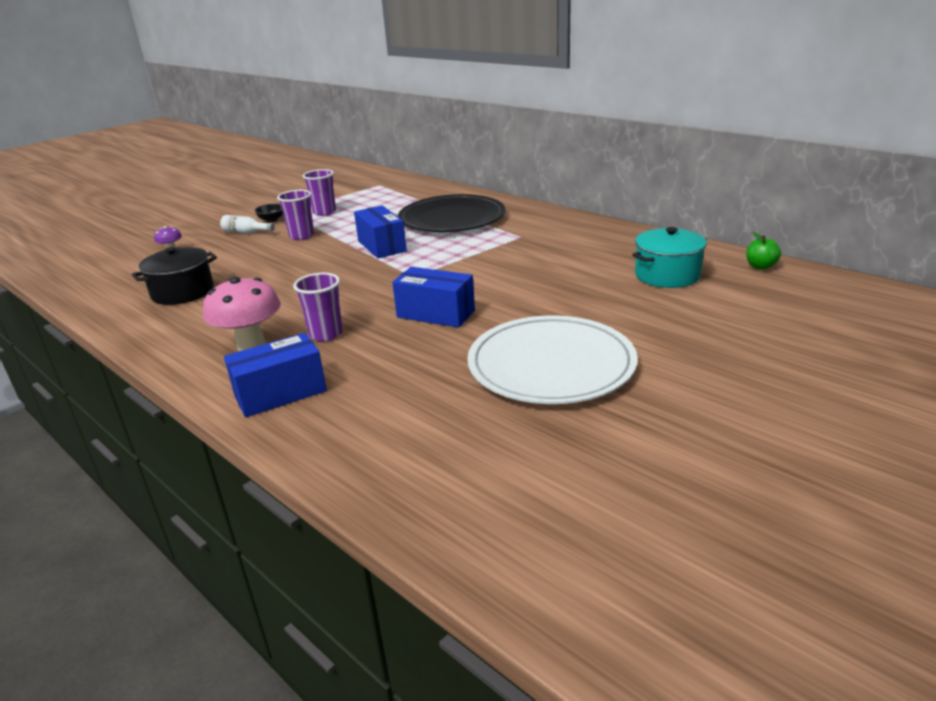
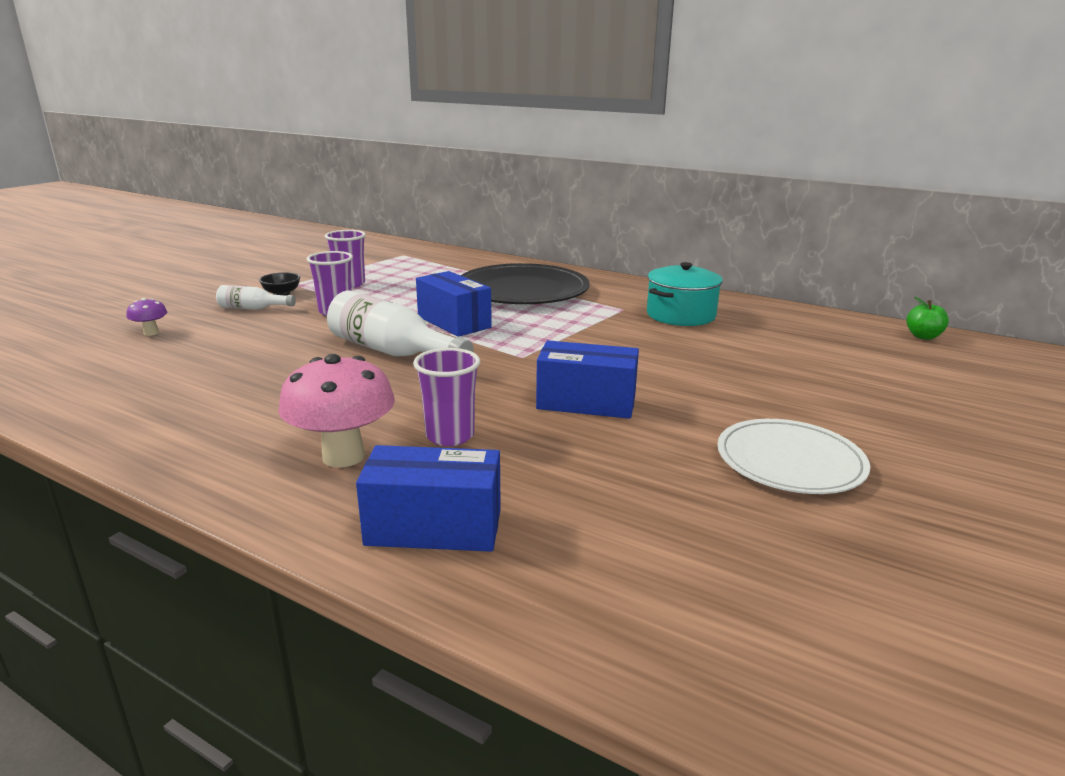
camera: 15 degrees left, 5 degrees down
(183, 292) = (195, 386): black pot -> none
(280, 393) = (434, 527): blue box -> blue box turned 45 degrees clockwise
(324, 270) = (392, 352): none -> white bottle
(551, 364) = (790, 461): white plate -> white plate, size x0.64
(667, 275) = (831, 348): turquoise pot -> turquoise pot (681, 315)

